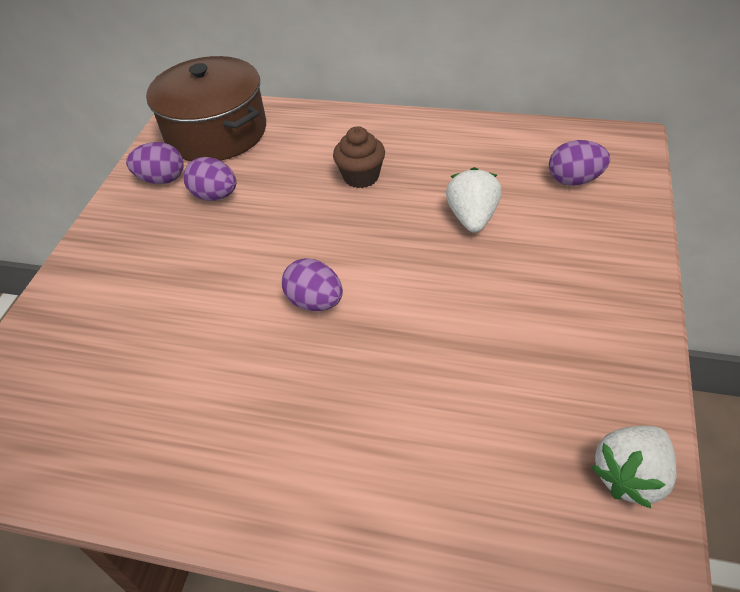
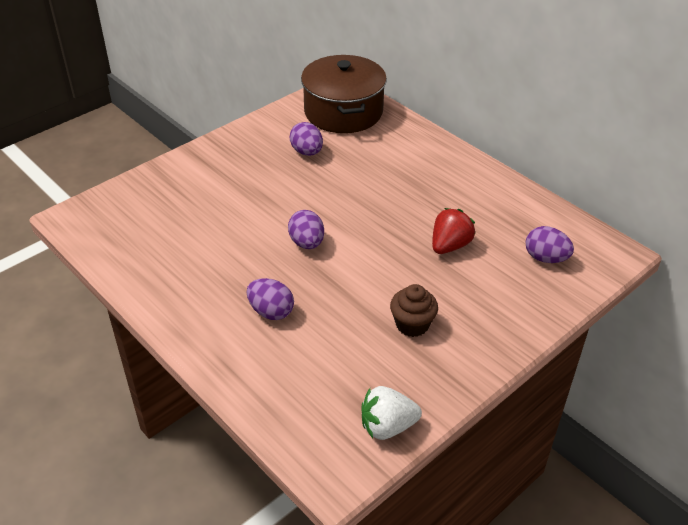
camera: 30 degrees right, 5 degrees down
(162, 179) = (285, 126): purple egg -> purple egg (271, 311)
(361, 177) = (405, 184): brown cupcake -> brown cupcake (412, 324)
(472, 218) = (450, 246): white strawberry -> red strawberry

